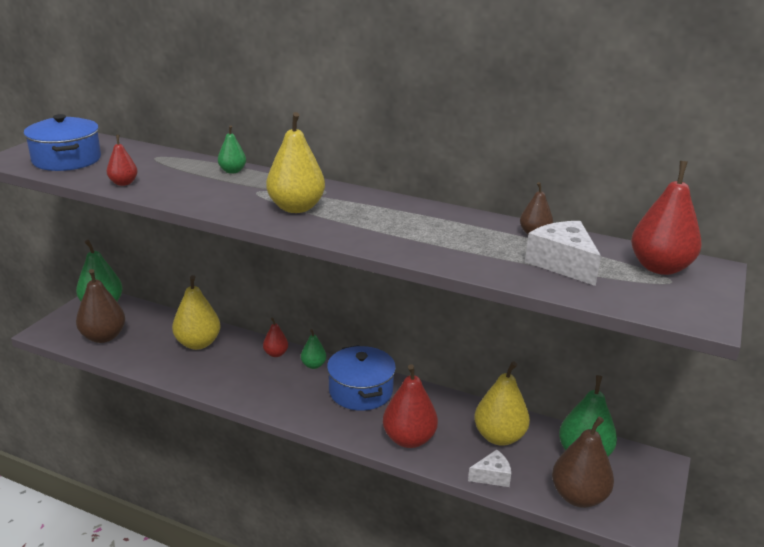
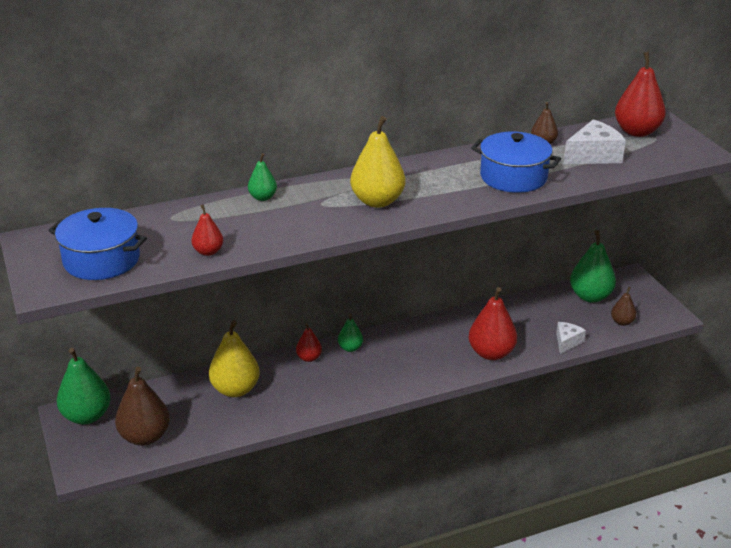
camera: 45 degrees left, 5 degrees up
(360, 391) = (412, 344): blue pot -> blue pot (513, 177)
(499, 437) = (535, 316): yellow pear -> none
(562, 264) = (593, 155): white cheese -> white cheese turned 135 degrees clockwise
(578, 497) = (622, 322): brown pear -> brown pear, size x0.53

